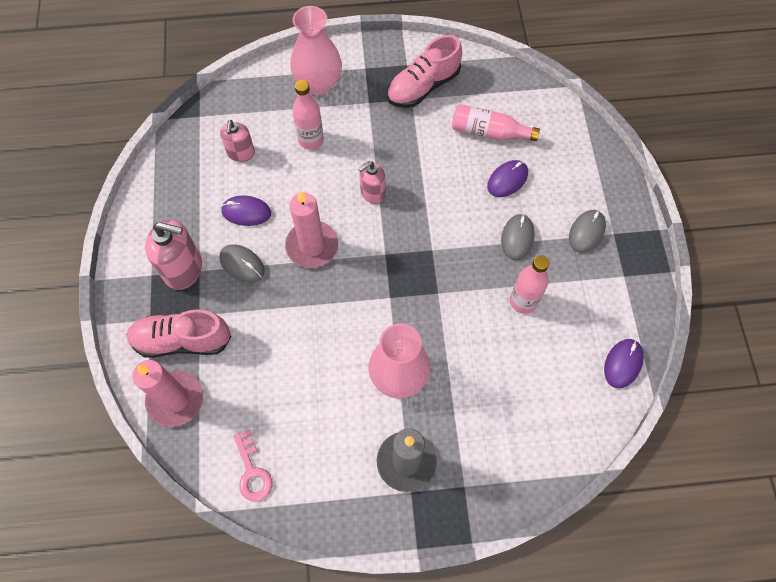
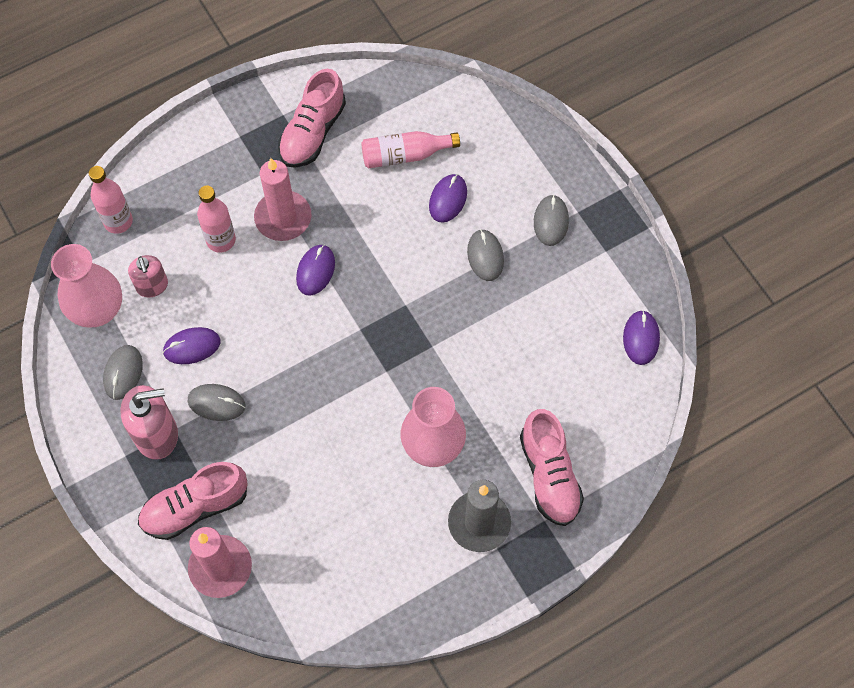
camera: 25 degrees left, 0 degrees up
(184, 210) = (123, 373): none -> grey mouse
(252, 471) = (334, 600): pink key -> none
(312, 246) = (280, 353): pink candle -> pink candle (283, 218)
(318, 83) = (197, 174): pink vase -> pink vase (98, 310)
(372, 193) = (315, 271): pink soap dispenser -> purple mouse
(487, 448) = (549, 475): none -> pink shoe
(523, 301) = (520, 318): pink bottle -> pink bottle (118, 221)

